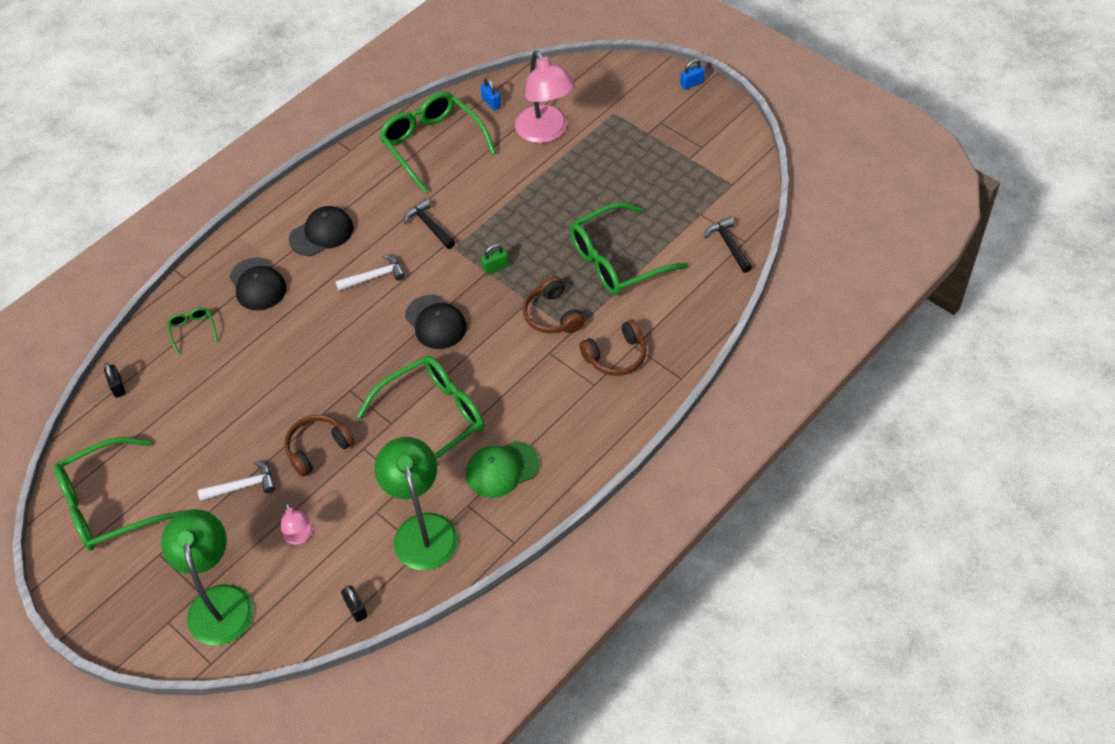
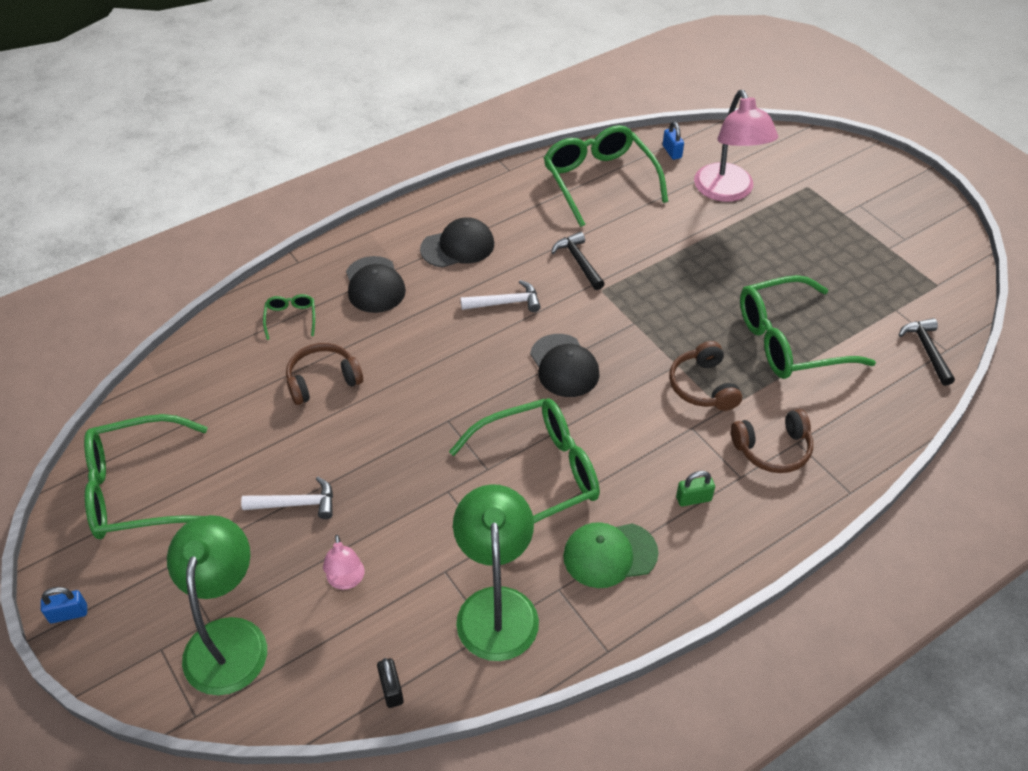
camera: 10 degrees right, 5 degrees down
(118, 387) = (191, 361): black padlock -> none
(317, 448) = (394, 479): brown headphones -> brown headphones (323, 380)
(495, 267) = (645, 320): green padlock -> green padlock (693, 499)
(692, 83) = (900, 173): blue padlock -> blue padlock (68, 614)

